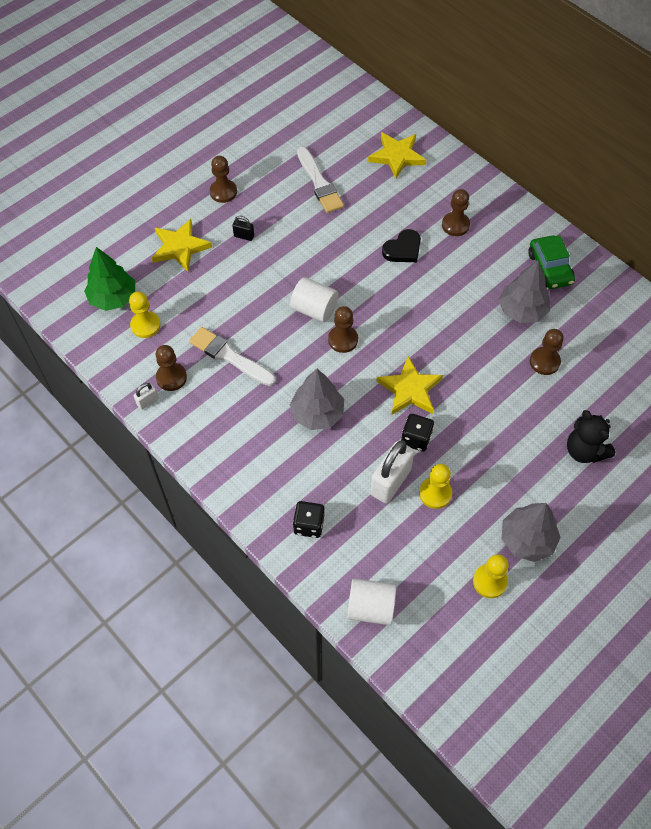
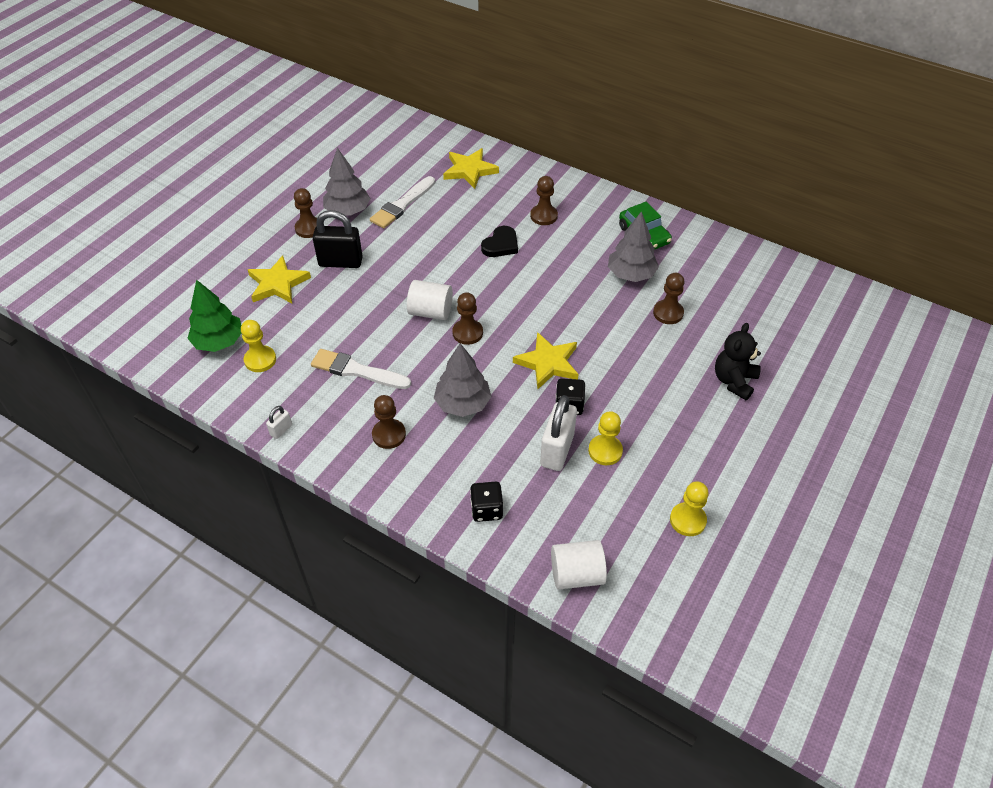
camera: 15 degrees left, 10 degrees down
(171, 377) = (301, 402): brown pawn -> brown pawn (389, 435)
(244, 236) = (340, 262): black padlock -> black padlock, size x2.14
(319, 183) = (402, 205): white brush -> white brush turned 75 degrees clockwise
(527, 539) = (709, 472): grey tree -> grey tree (348, 211)
(584, 450) = (734, 381): black teddy bear -> black teddy bear turned 75 degrees clockwise

